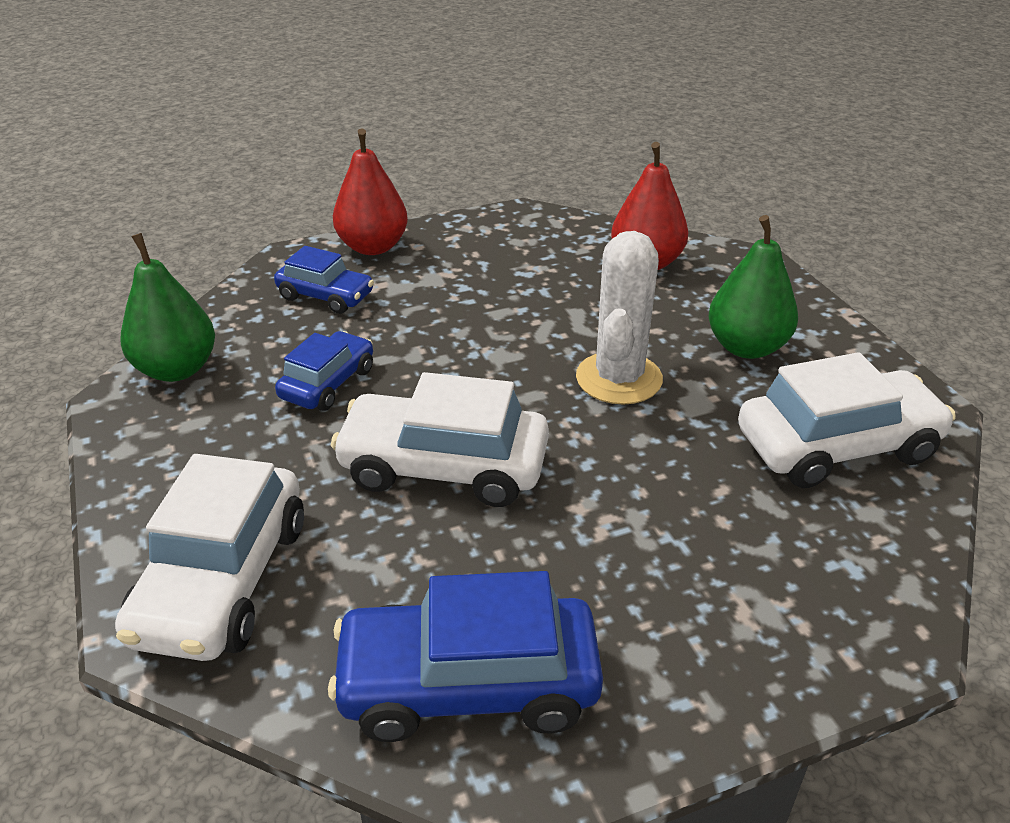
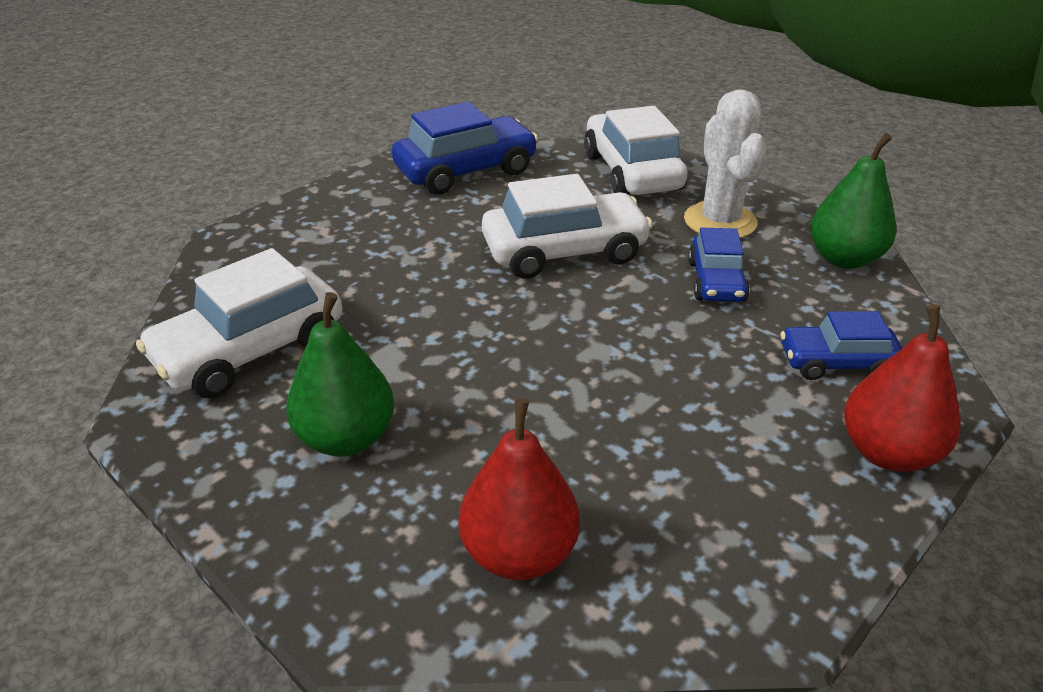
camera: 155 degrees right, 0 degrees up
(619, 378) = (471, 358): white cactus -> white cactus (720, 221)

